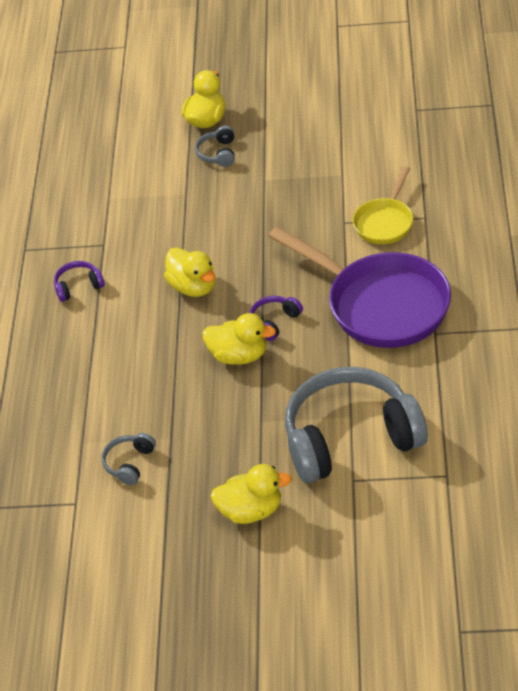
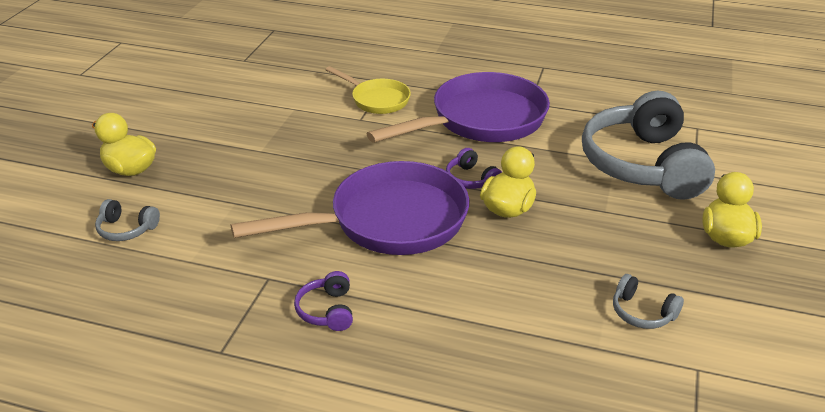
camera: 80 degrees left, 10 degrees down
(193, 287) = (388, 221): yellow duck -> purple pan
(218, 153) = (192, 171): grey headphones -> grey headphones (126, 229)

